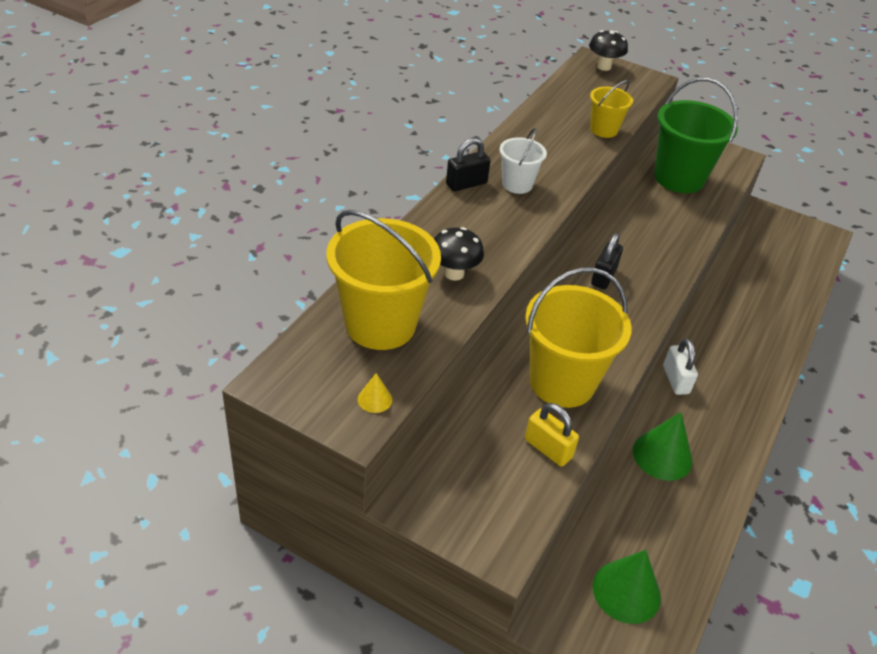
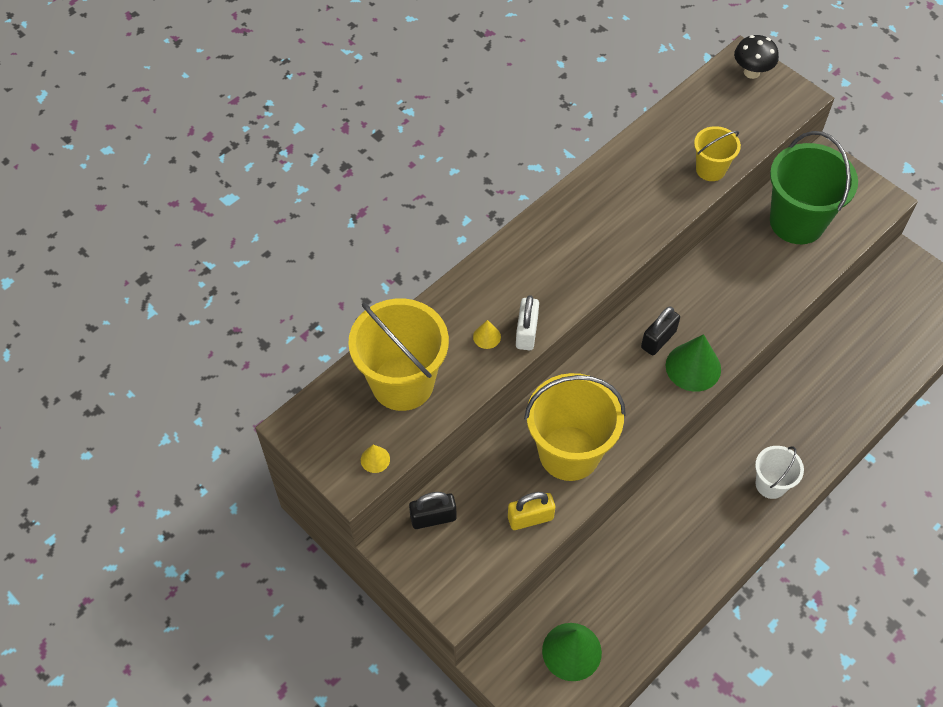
camera: 20 degrees right, 15 degrees up
(454, 273) = (487, 336): black mushroom -> yellow cone
(466, 184) = (536, 227): black padlock -> black padlock (433, 518)
(517, 184) = (587, 234): white bucket -> white bucket (770, 484)
(548, 449) = (530, 518): yellow padlock -> yellow padlock turned 75 degrees counterclockwise
(662, 455) = (659, 531): green cone -> green cone (693, 367)
(675, 380) = (708, 454): white padlock -> white padlock (526, 332)

